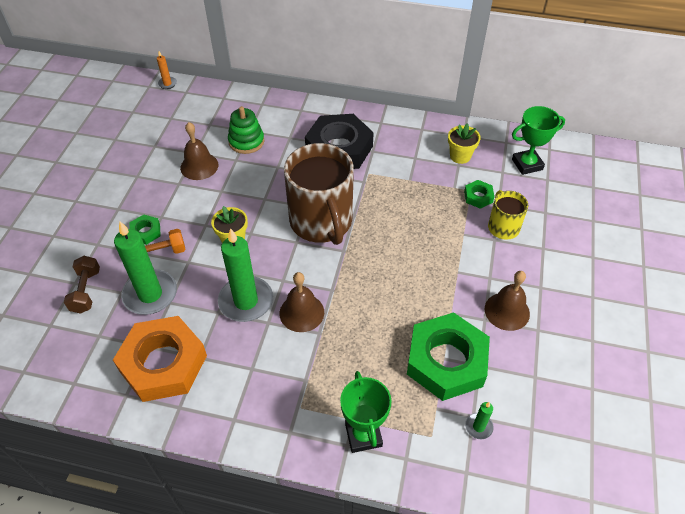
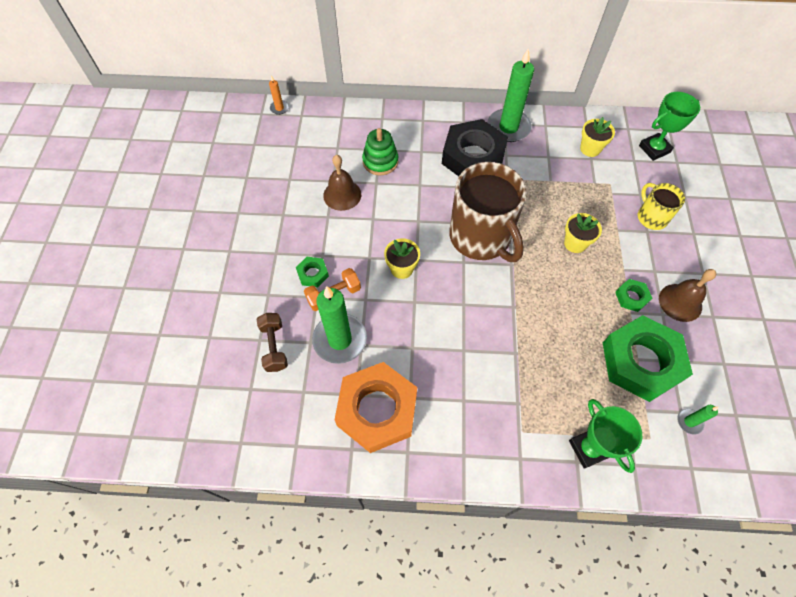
camera: 10 degrees left, 10 degrees up
(246, 301) = (435, 332): green candle -> green candle (508, 127)
(301, 312) = (492, 335): brown bell -> none
(415, 240) = (575, 243): none -> yellow flower pot
(478, 197) = (619, 189): green nut -> green nut (631, 297)

